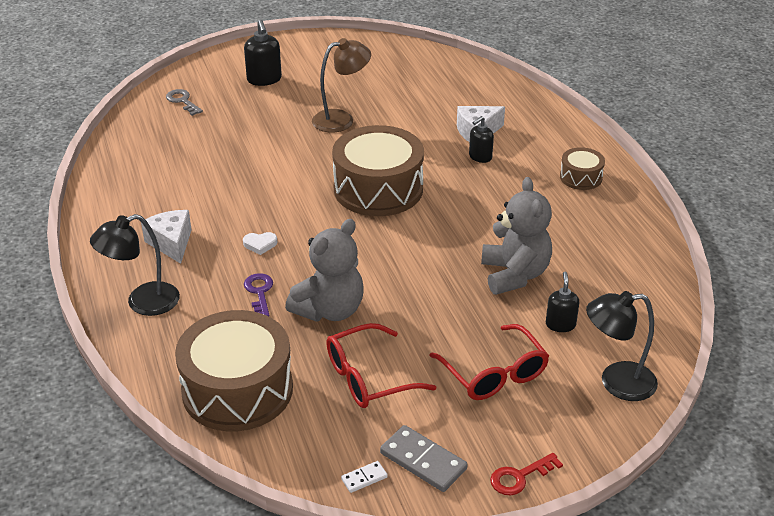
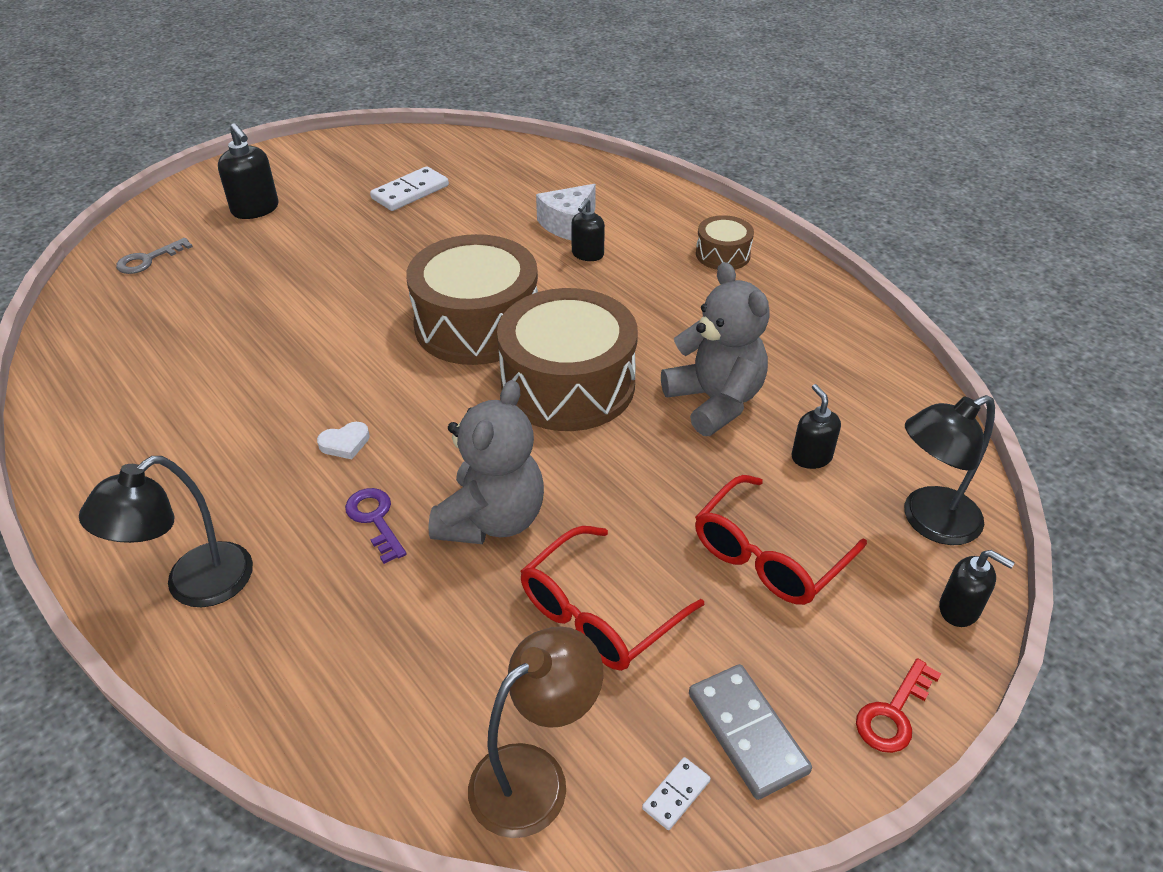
camera: 20 degrees left, 5 degrees up
(171, 243) = (207, 474): white cheese -> none
(182, 101) = (148, 260): grey key -> grey key turned 75 degrees counterclockwise
(237, 390) = (408, 696): brown drum -> brown drum (568, 384)
(341, 119) = (384, 242): brown lamp -> brown lamp (534, 775)
(375, 87) = (410, 192): none -> white domino
(423, 461) = (746, 733): grey domino -> grey domino turned 45 degrees clockwise
(494, 374) = (768, 555): red glasses -> red glasses turned 90 degrees clockwise
(602, 436) = (959, 609): none -> black soap dispenser

